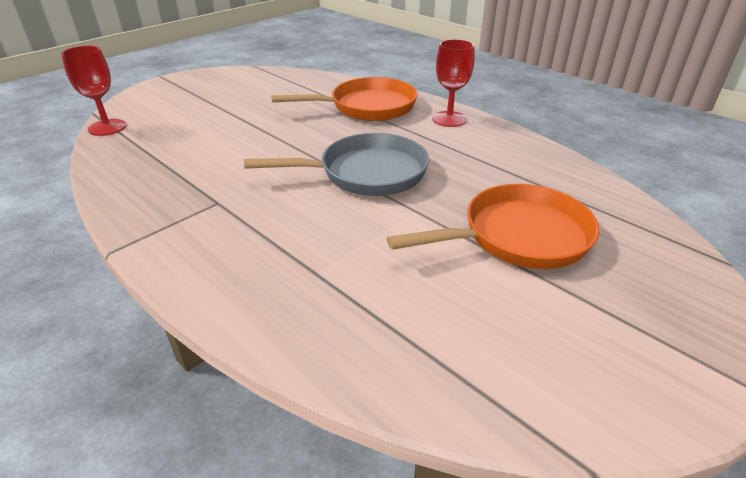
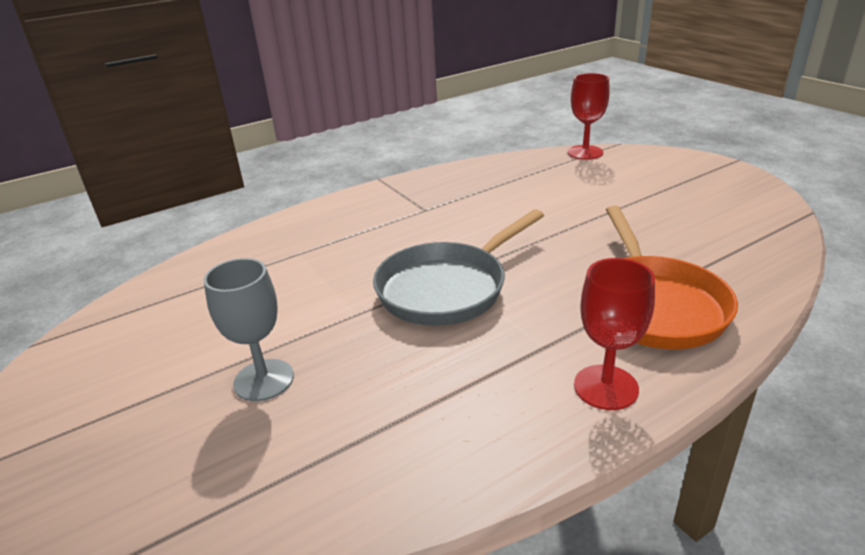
camera: 105 degrees right, 5 degrees down
(366, 173) = (447, 288): grey pan -> grey pan turned 45 degrees clockwise
(518, 236) = (264, 380): orange pan -> grey goblet

